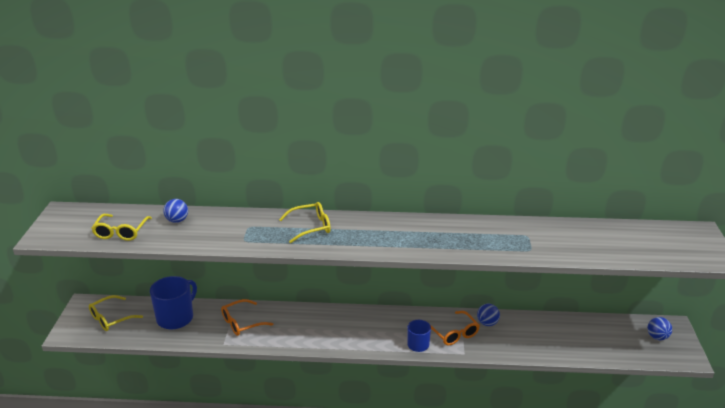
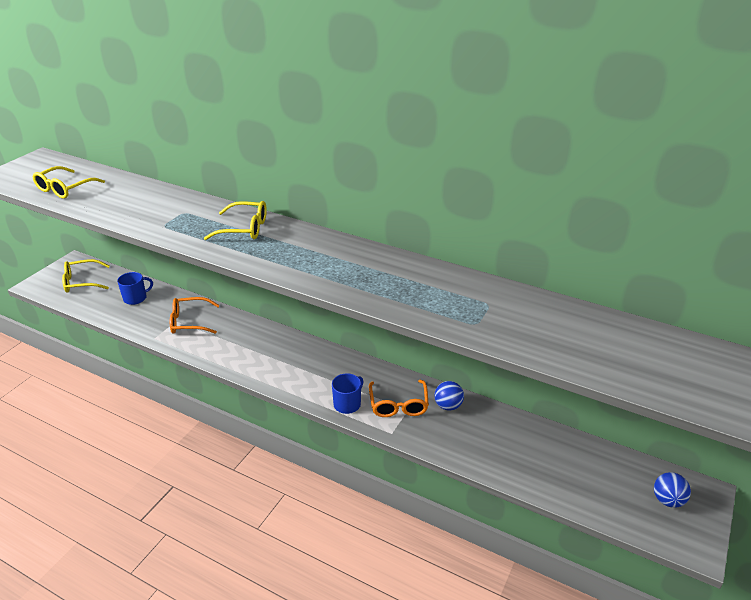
camera: 25 degrees right, 5 degrees up
(176, 318) = (136, 298): blue mug -> blue mug, size x0.58
(177, 220) = (125, 190): blue ball -> none

